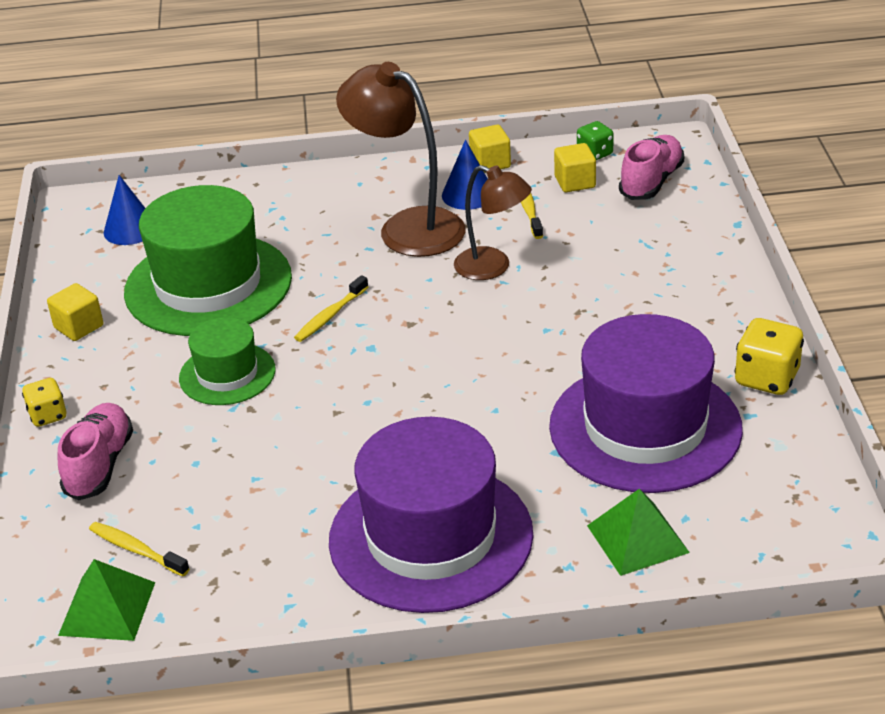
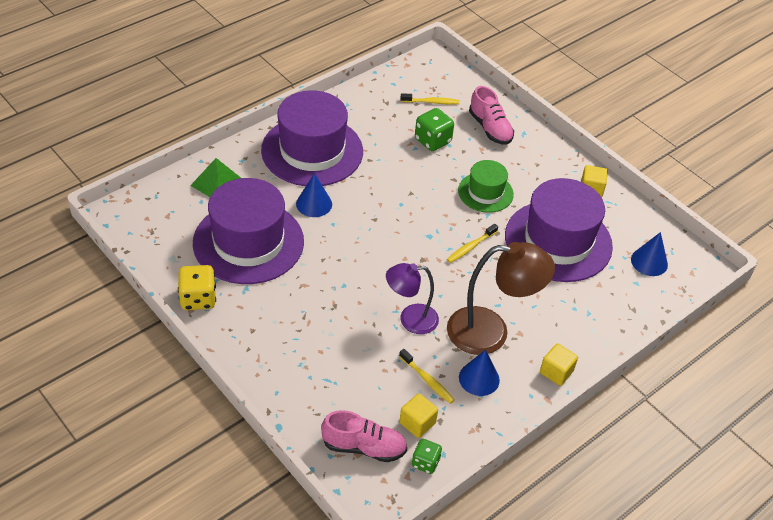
camera: 140 degrees right, 10 degrees up
(48, 415) = (542, 141): yellow dice -> none
(107, 608) = (417, 79): green pyramid -> none
(208, 285) = (558, 241): green hat -> purple hat
(214, 479) = (432, 141): none -> green dice
(330, 316) = (470, 247): yellow toothbrush -> yellow toothbrush turned 135 degrees counterclockwise
(490, 163) = (491, 418): yellow cube -> yellow cube (556, 372)
(493, 267) = (410, 319): brown lamp -> purple lamp
(500, 448) = (314, 204): none -> blue cone
(651, 182) = (364, 447): pink shoe -> pink shoe turned 75 degrees counterclockwise

